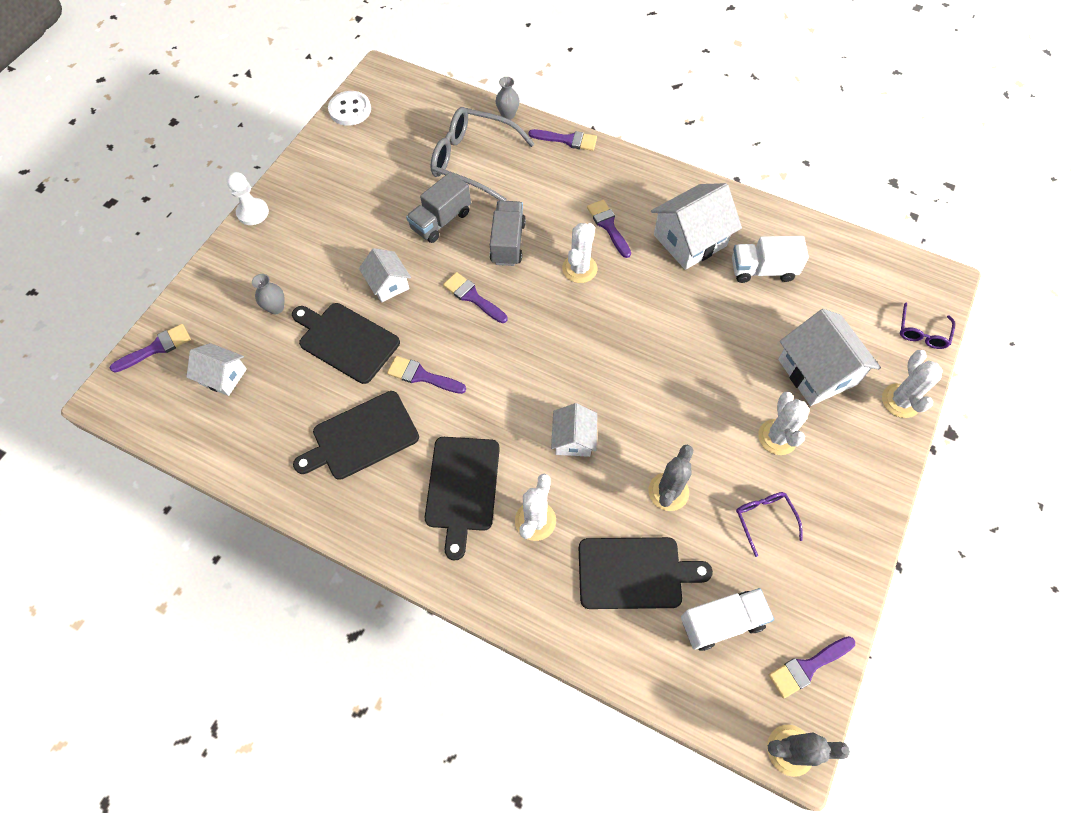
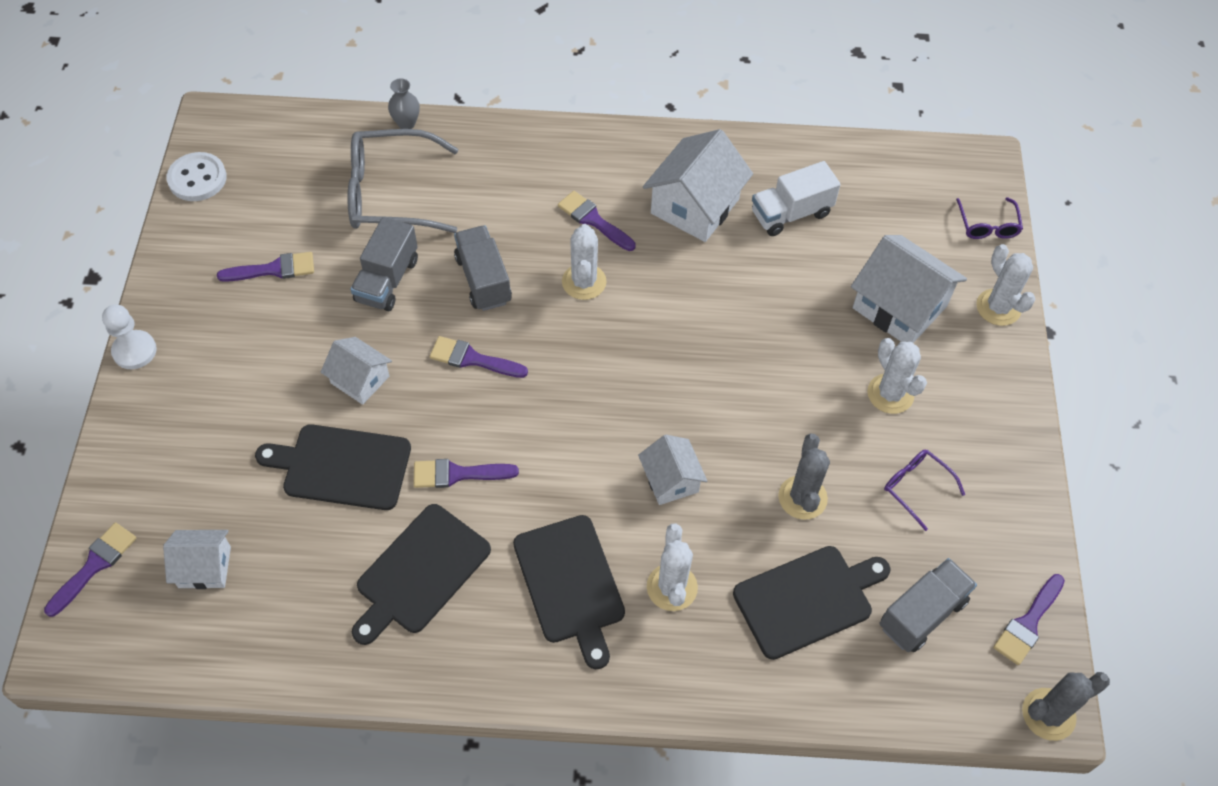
camera: 25 degrees left, 5 degrees down
(276, 308) = (230, 459): grey vase -> none
(567, 140) = (495, 132): purple brush -> purple brush (273, 269)
(722, 622) = (922, 614): white truck -> grey truck

